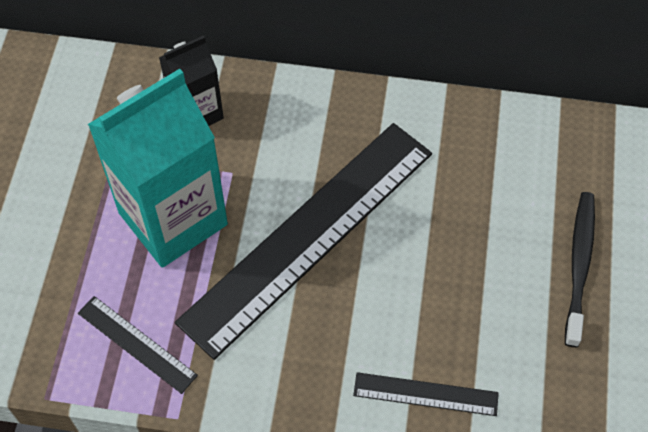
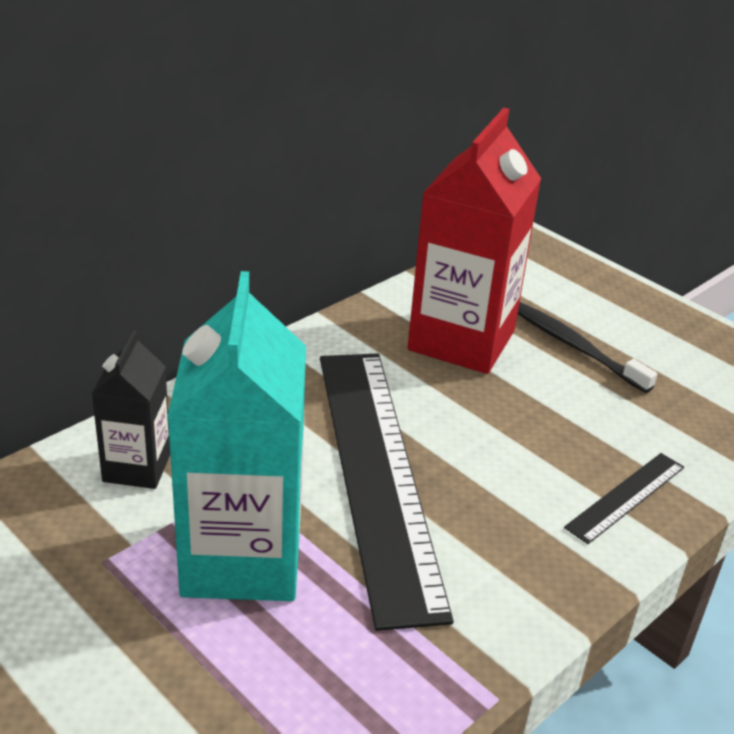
camera: 55 degrees left, 25 degrees down
(137, 344) = (368, 680): black ruler -> none
(506, 190) = (461, 340): none -> red carton

